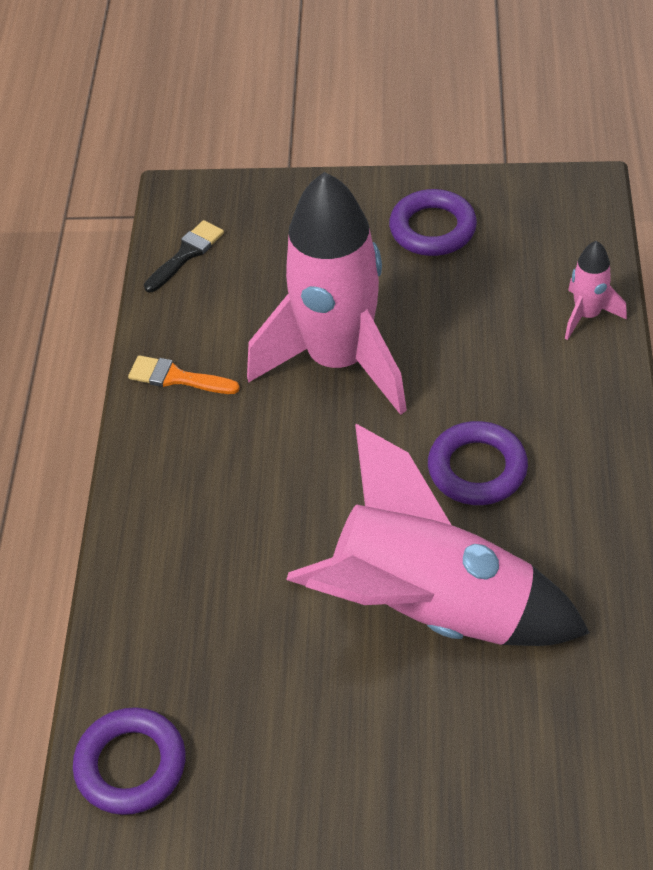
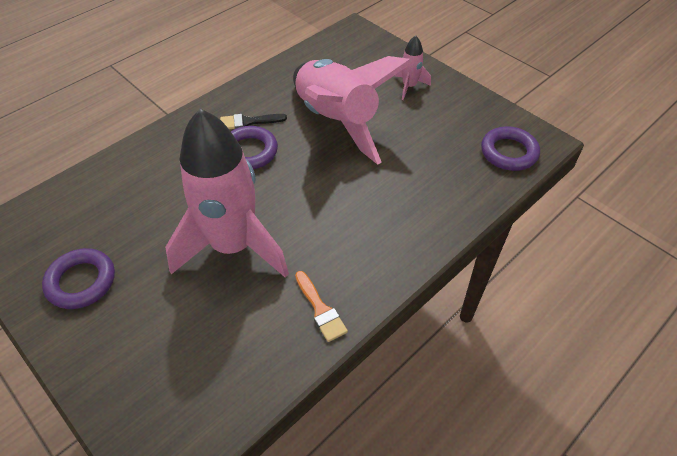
camera: 140 degrees left, 0 degrees up
(186, 254) = (216, 402): black brush -> black brush (248, 122)
(587, 315) = (107, 174): pink rocket -> pink rocket (409, 86)

